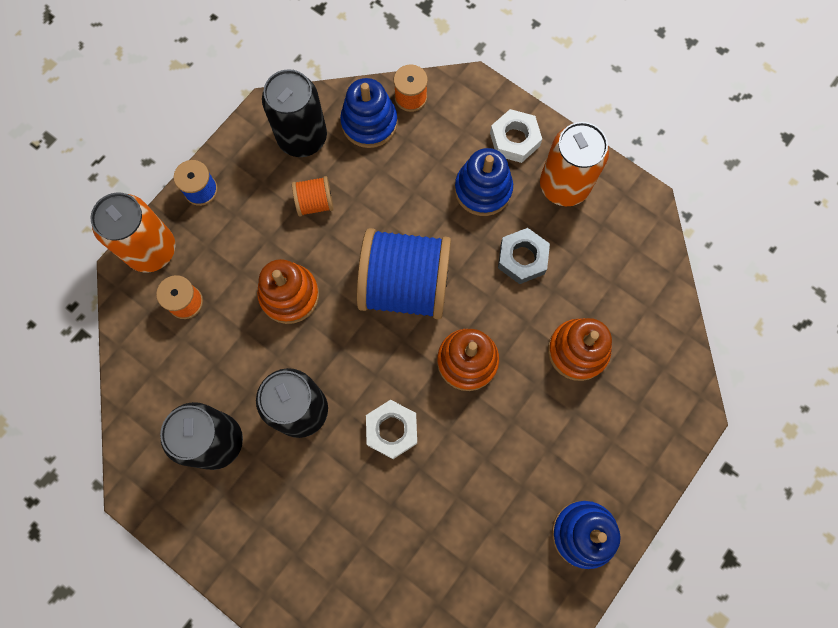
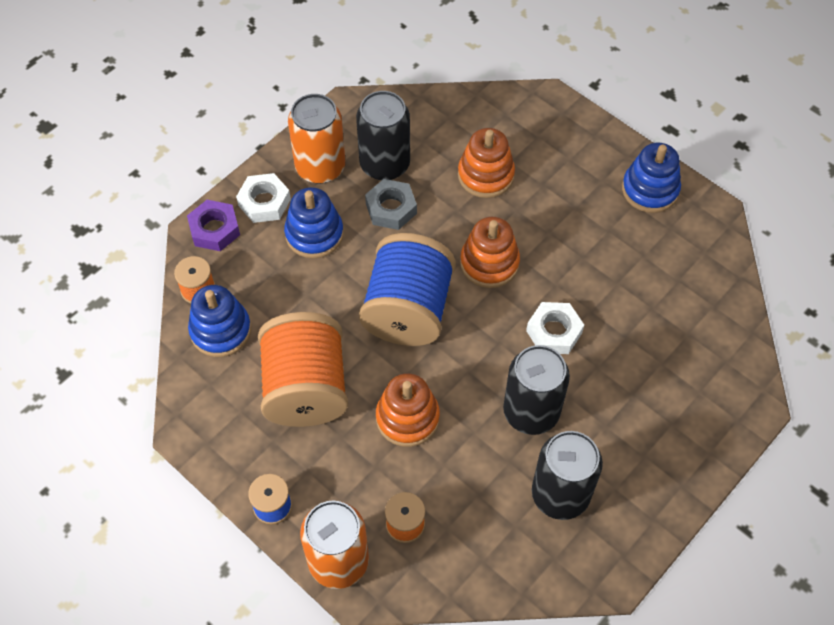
camera: 85 degrees left, 15 degrees down
(302, 137) = (226, 397): black can -> black can (385, 164)
(315, 203) = (306, 388): orange spool -> orange spool, size x2.25
(477, 101) = (214, 229): none -> purple nut

